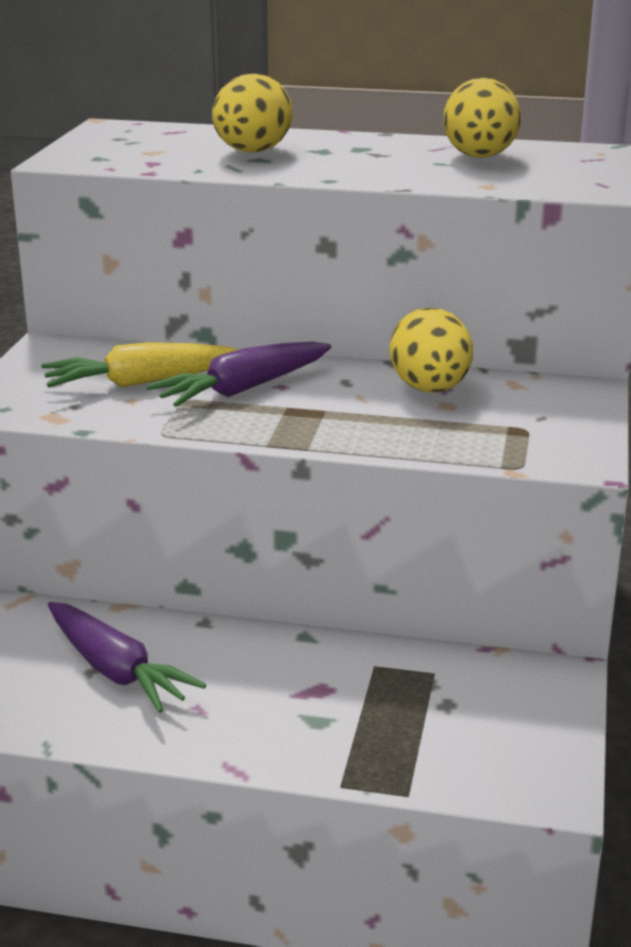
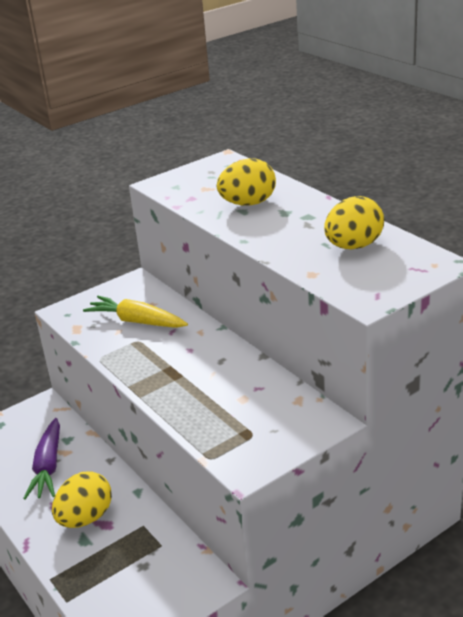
camera: 45 degrees right, 5 degrees up
(243, 389) = (169, 345): purple carrot -> none
(430, 389) = (250, 384): yellow egg -> yellow egg (85, 518)

